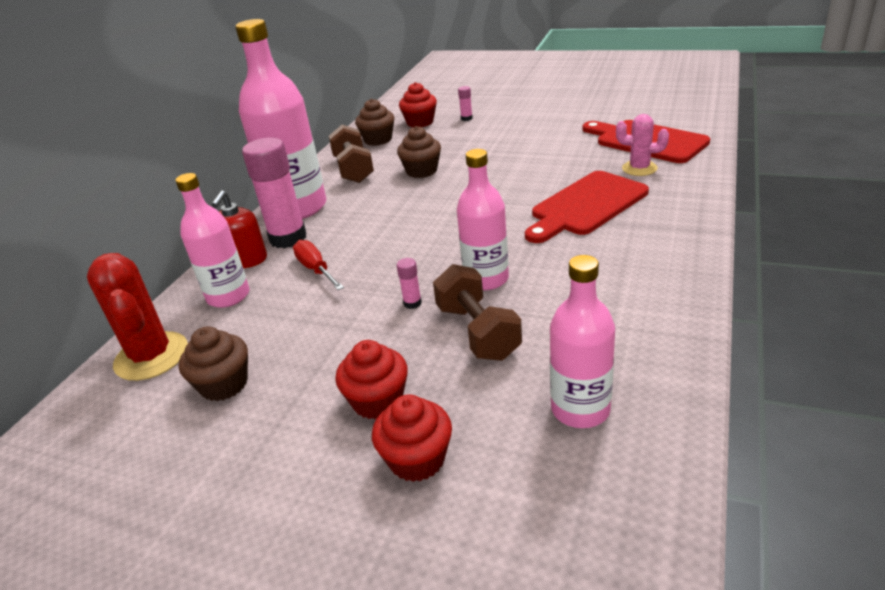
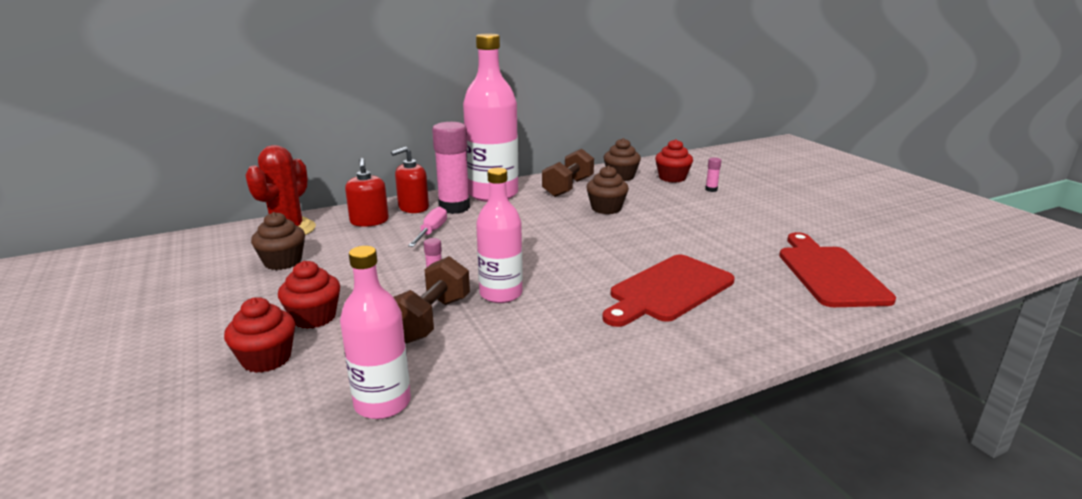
camera: 40 degrees right, 10 degrees down
(228, 296) = (369, 221): pink bottle -> red soap dispenser
(316, 269) = (431, 232): red screwdriver -> pink screwdriver
(586, 206) = (668, 290): red cutting board -> red cutting board turned 45 degrees counterclockwise
(639, 168) = (774, 289): pink cactus -> none

